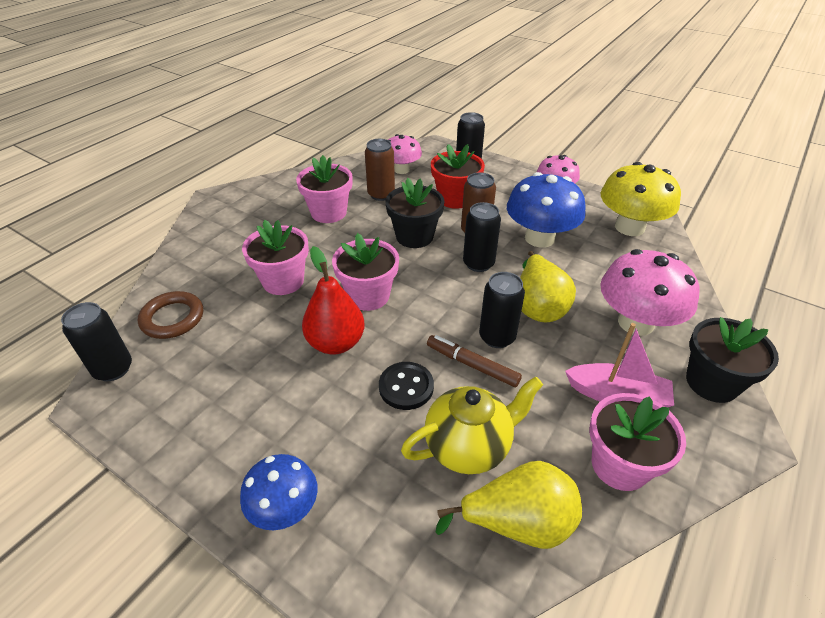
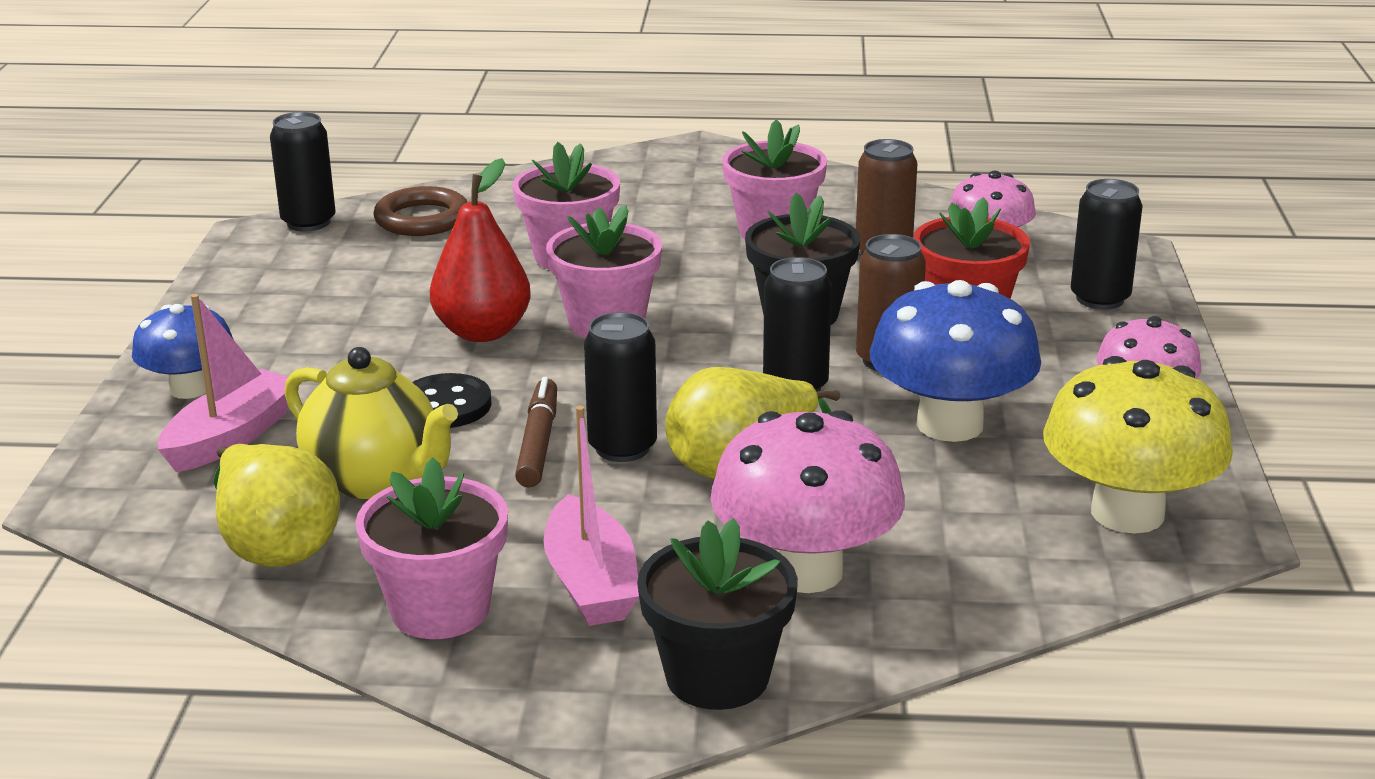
camera: 60 degrees right, 15 degrees down
(369, 504) = (231, 437): none -> pink boat

